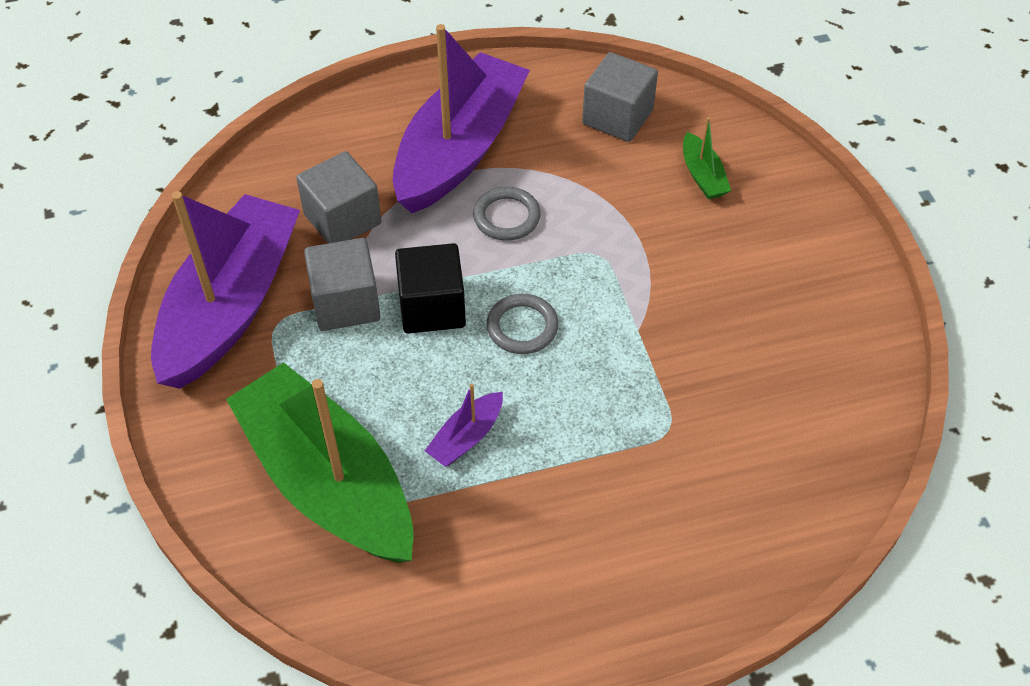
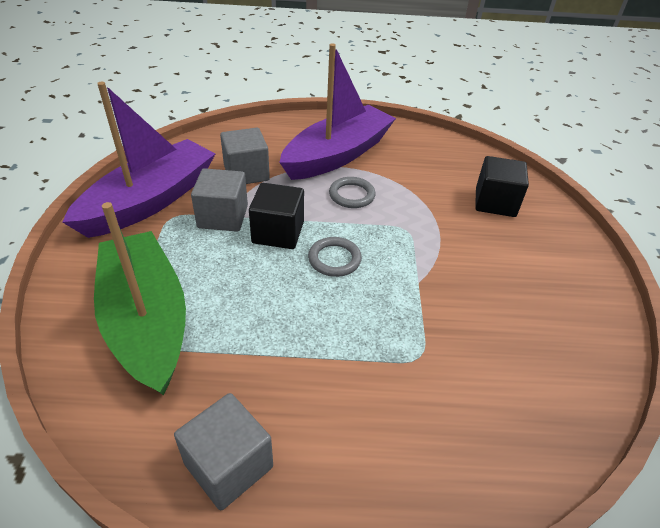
camera: 15 degrees right, 10 degrees down
(466, 437) = (261, 319): purple boat -> none
(617, 117) = (446, 160): grey cube -> grey cube (228, 465)
(702, 175) = (495, 202): green boat -> black cube

